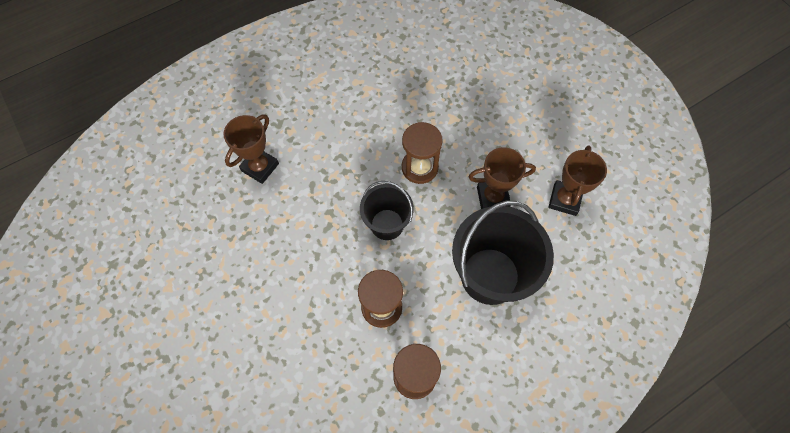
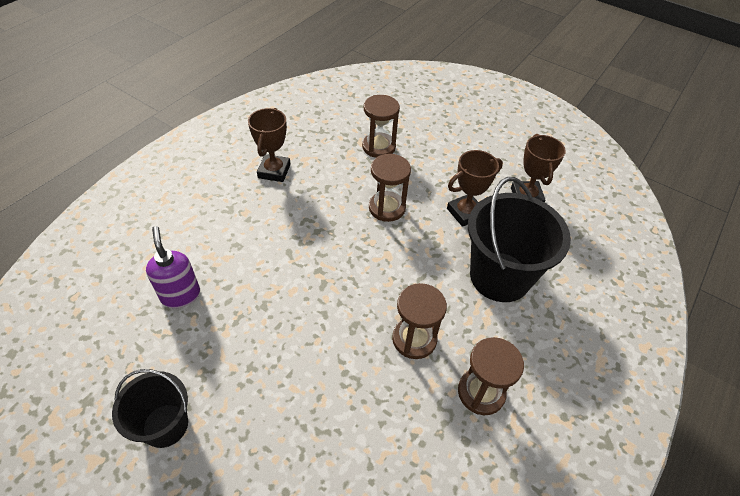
camera: 25 degrees left, 15 degrees down
(209, 196) = (180, 295): none -> purple soap dispenser
(260, 167) = (226, 252): brown trophy -> brown trophy (274, 171)
(387, 224) = (381, 264): black bucket -> black bucket (165, 425)
(444, 95) = (378, 147): none -> brown hourglass

